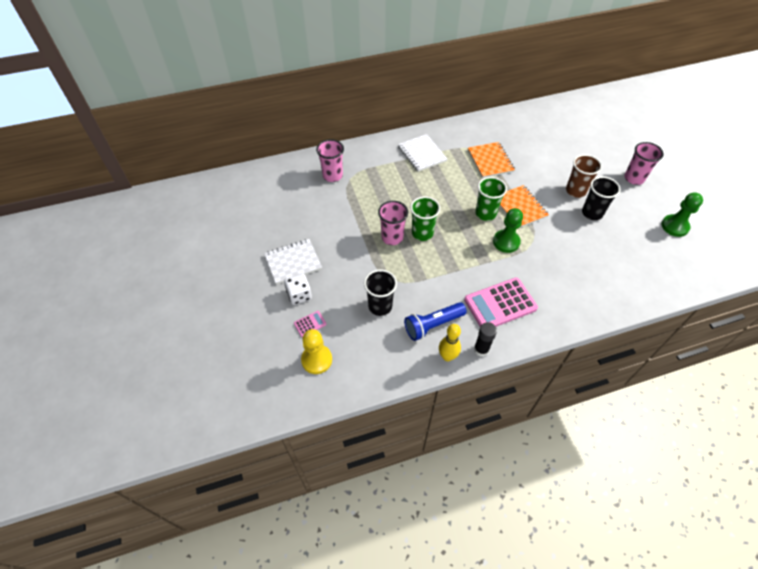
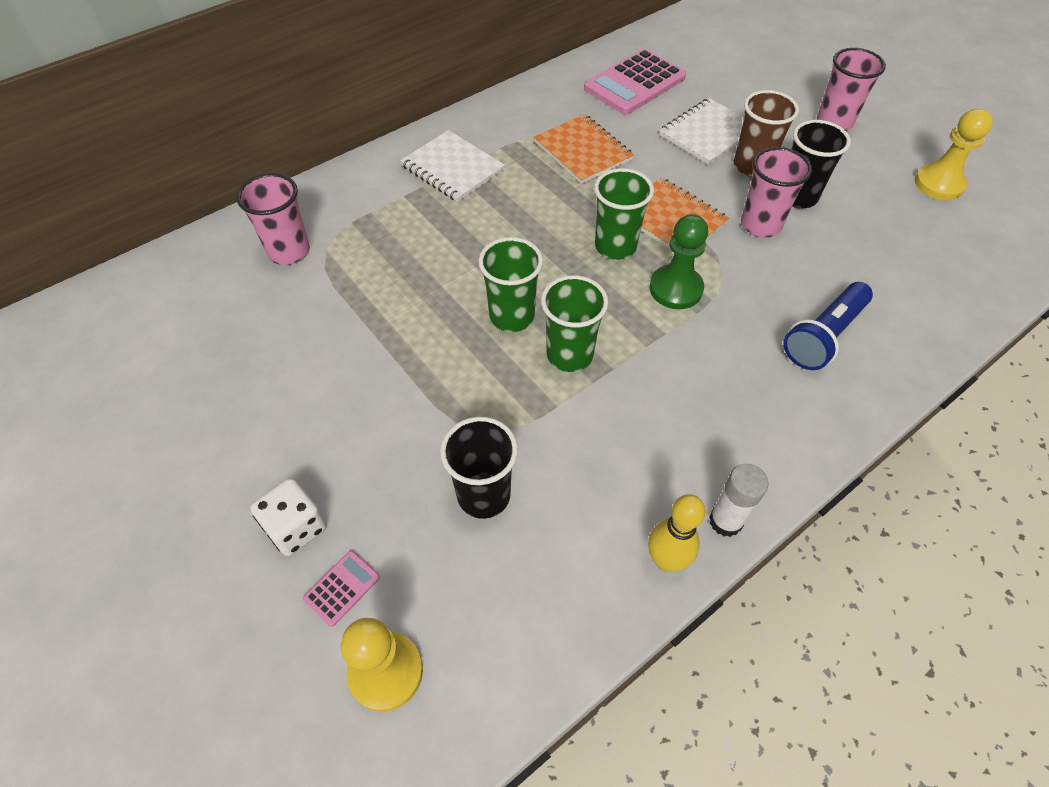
camera: 20 degrees left, 0 degrees up
(293, 262) = (259, 456): white notebook -> white notebook (707, 133)
(392, 237) = (455, 341): pink cup -> pink cup (760, 225)
(433, 325) = (608, 501): blue flashlight -> blue flashlight (824, 336)
(442, 258) = (569, 355): none -> green cup
(481, 349) = (725, 521): black glue stick -> white glue stick
(500, 304) = (719, 413): pink calculator -> pink calculator (634, 83)
(675, 226) = (939, 184): green pawn -> yellow pawn

